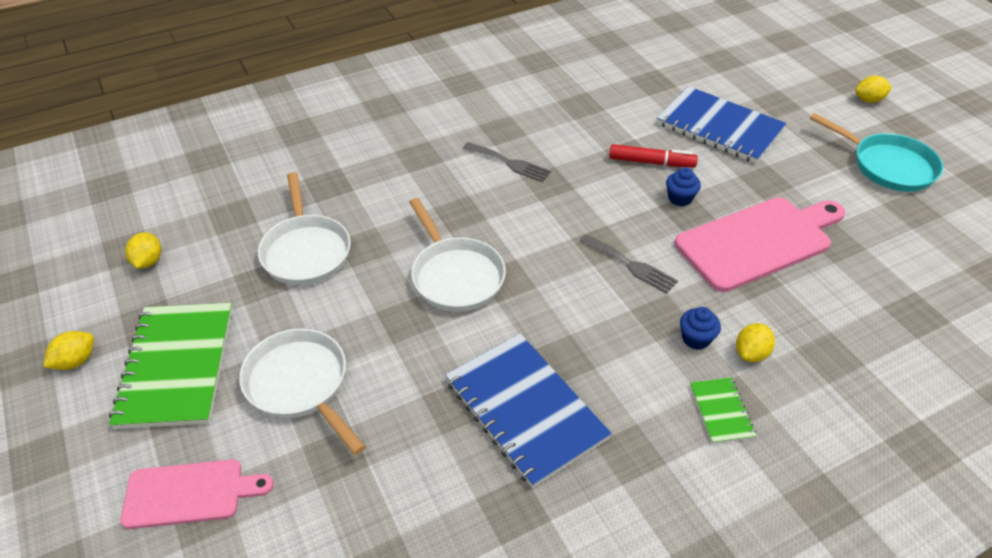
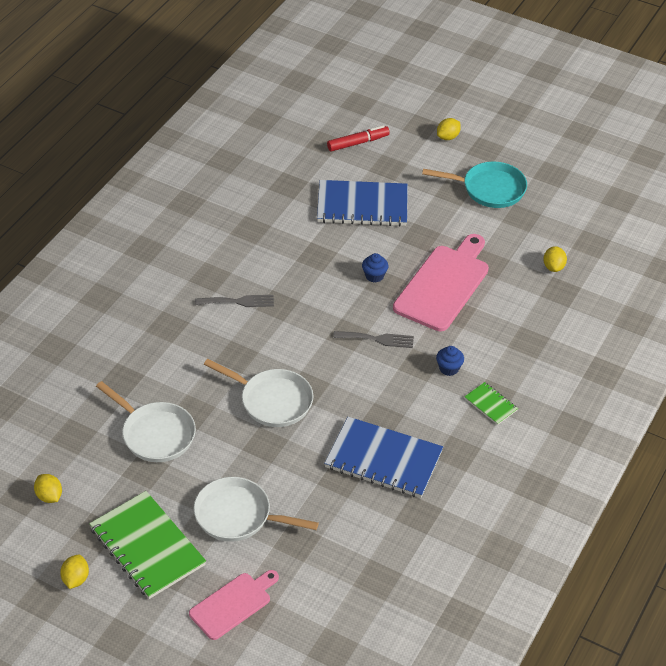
camera: 35 degrees left, 0 degrees up
(651, 162) = (336, 256): red marker -> red marker (358, 143)
(751, 353) = (485, 362): yellow lemon -> yellow lemon (553, 267)

